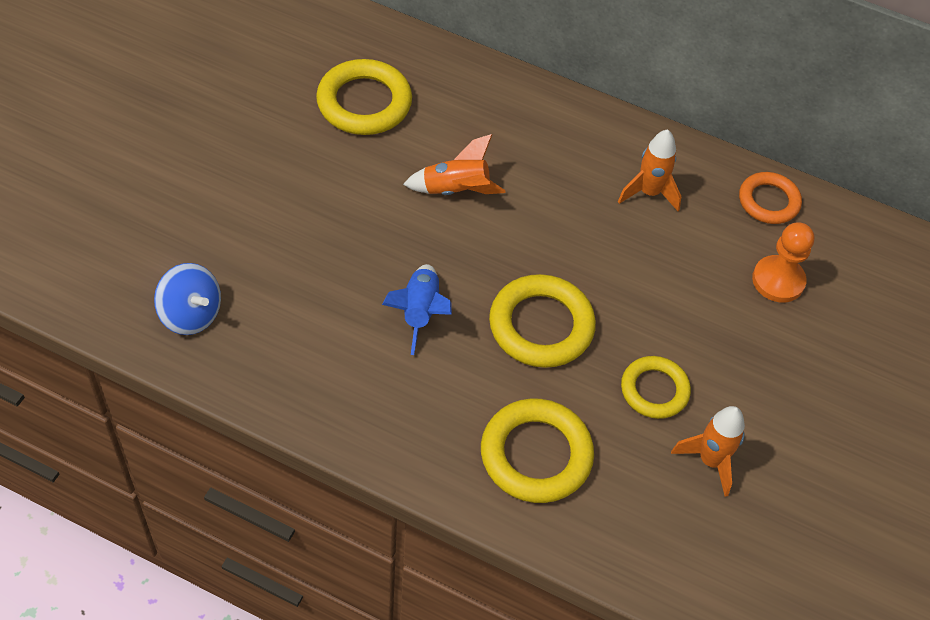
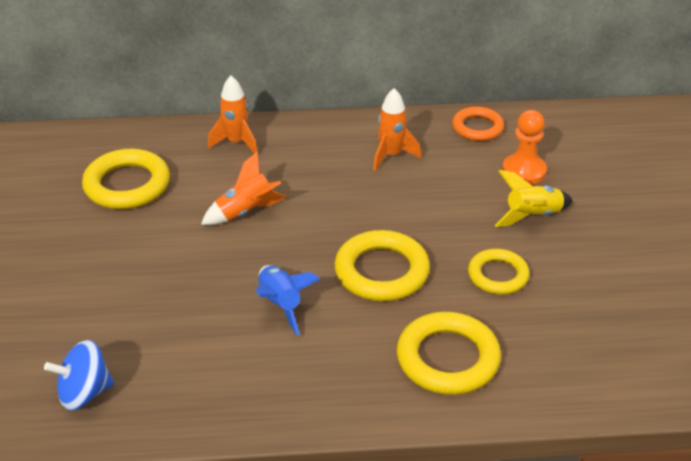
camera: 25 degrees left, 15 degrees down
(191, 314) = (84, 393): blue spinning top -> blue spinning top turned 150 degrees clockwise
(710, 461) = (574, 302): orange rocket -> orange rocket (236, 142)
(744, 340) = (532, 216): none -> yellow rocket

